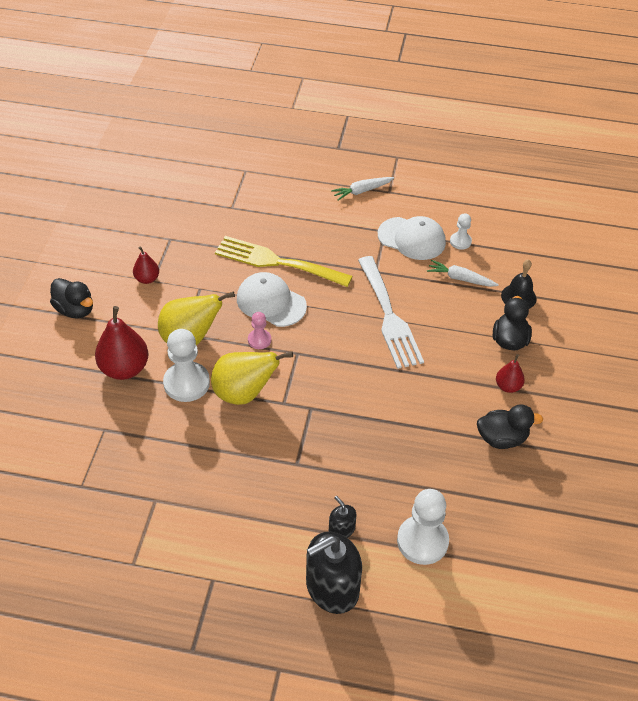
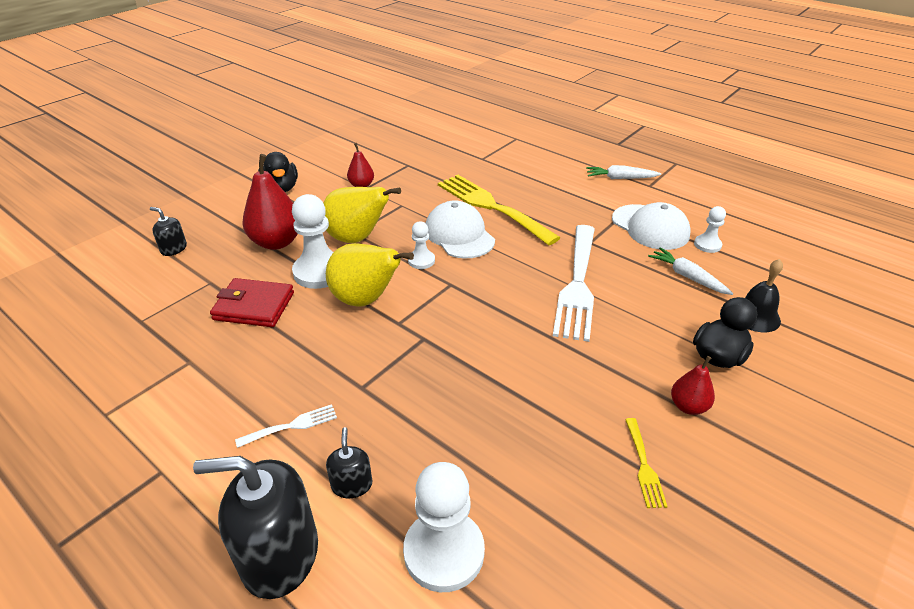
camera: 30 degrees right, 10 degrees down
(39, 411) = (174, 249): none -> black soap dispenser
(161, 435) = (254, 306): none -> red wallet
(259, 340) = (421, 261): pink pawn -> white pawn
(272, 511) = (292, 426): none -> white fork
(502, 438) = (644, 466): black duck -> yellow fork

